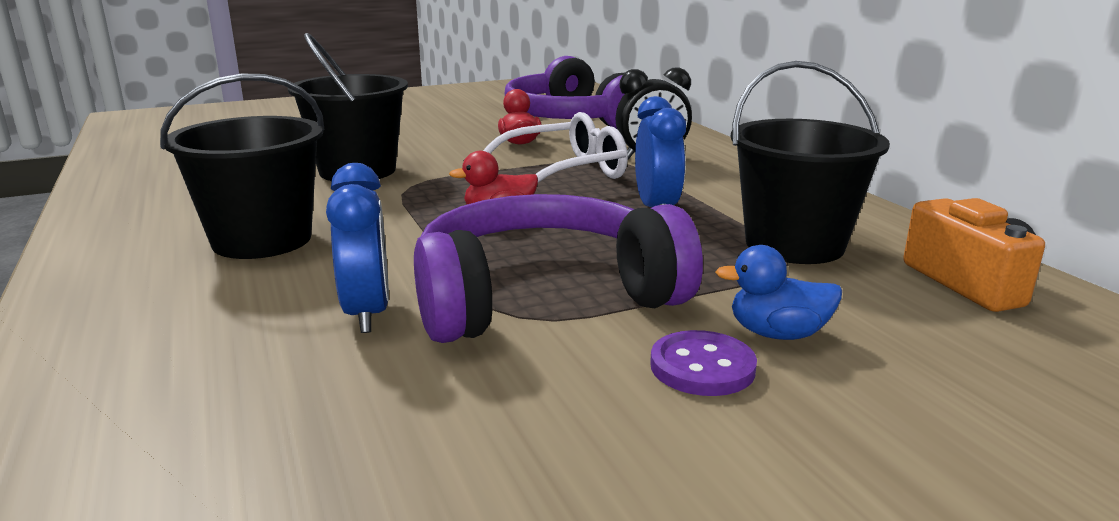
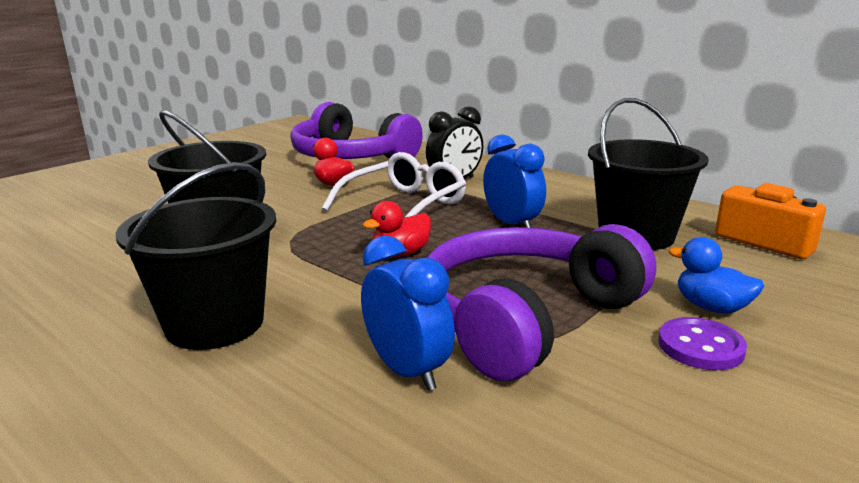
camera: 25 degrees left, 0 degrees up
(777, 334) = (711, 307): blue duck -> blue duck turned 60 degrees clockwise

